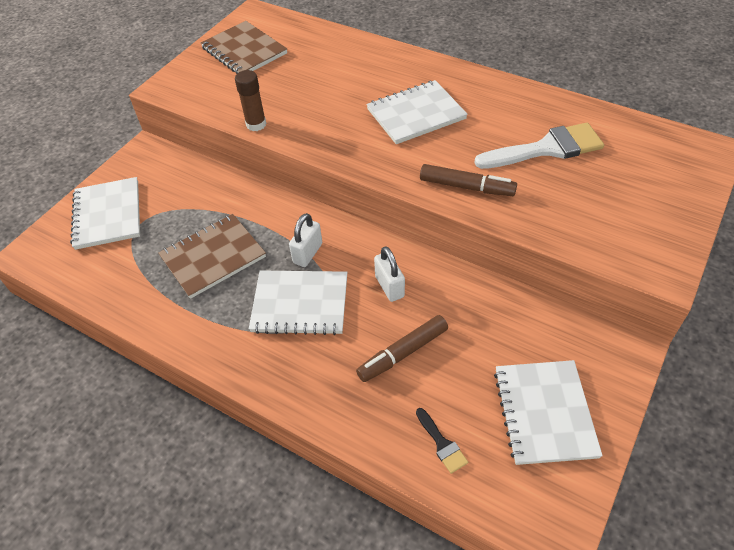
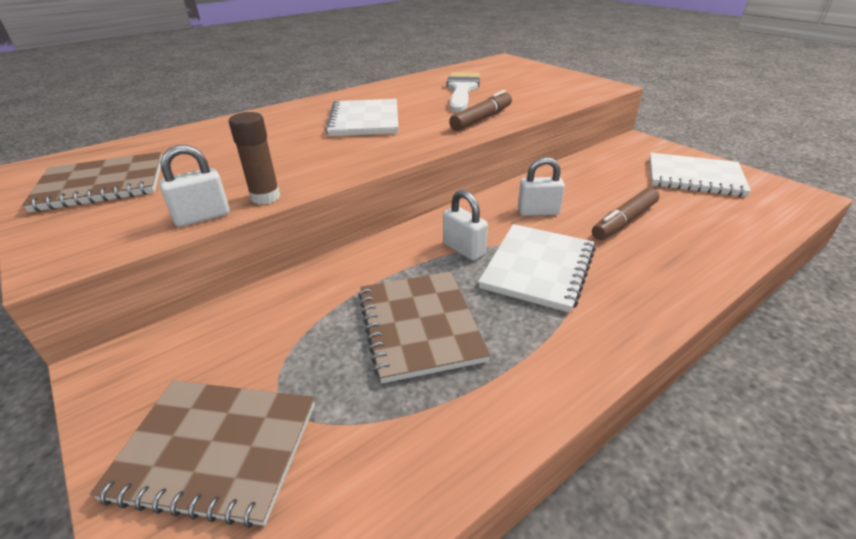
camera: 70 degrees left, 15 degrees down
(108, 215) = (215, 449): white notebook -> brown notebook
(222, 111) = (202, 217): none -> white padlock
(402, 353) = (624, 221): brown marker -> brown marker turned 60 degrees clockwise
(442, 444) = (730, 223): black brush -> none

